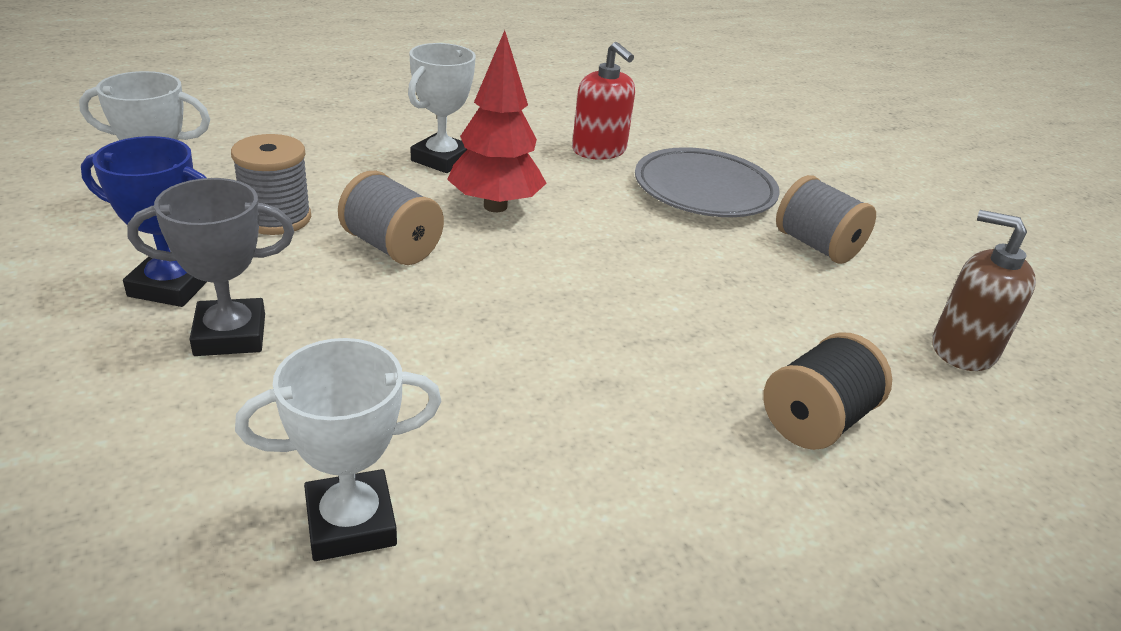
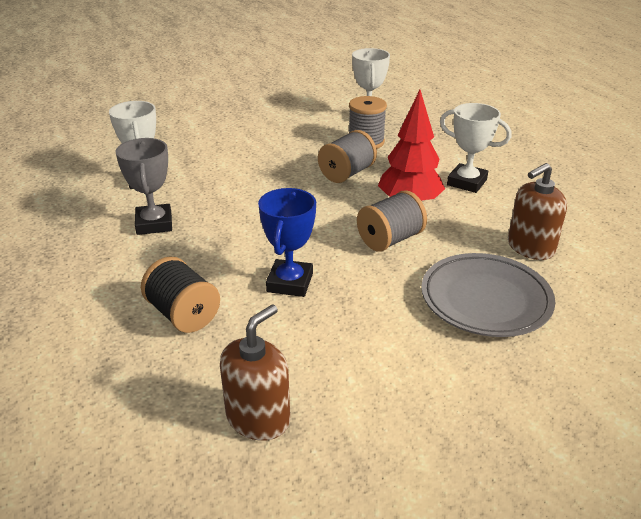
camera: 95 degrees right, 0 degrees up
(171, 286) = (298, 128): blue trophy -> blue trophy (290, 283)
(230, 335) = (262, 144): grey trophy -> grey trophy (154, 224)
(599, 150) = (530, 247): red soap dispenser -> brown soap dispenser
(816, 246) = (409, 357): grey spool -> grey spool (390, 240)

